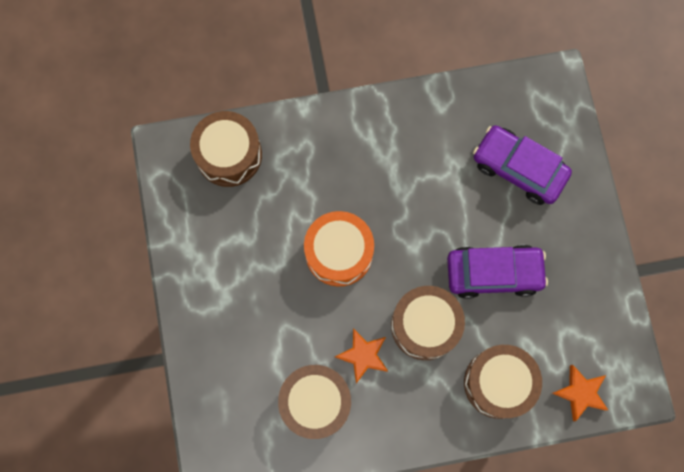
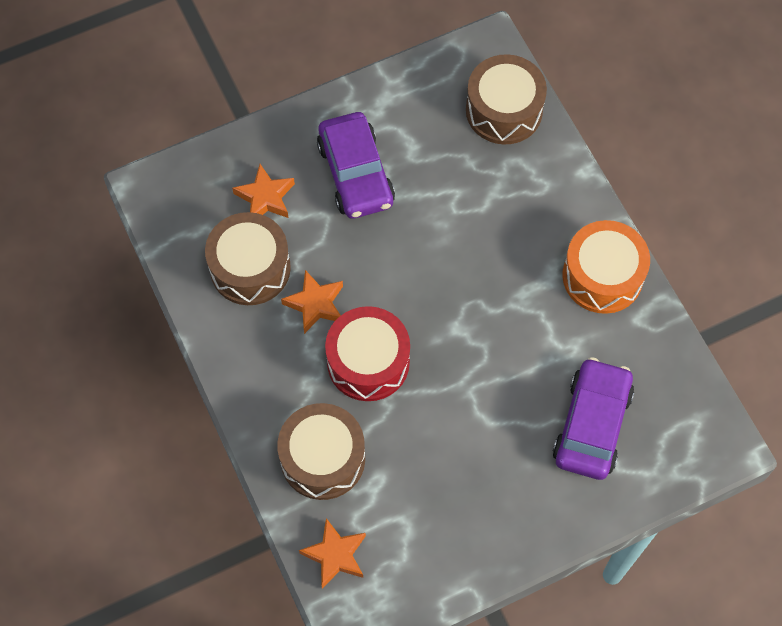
camera: 75 degrees right, 10 degrees down
(252, 374) = (265, 197): none -> orange star
(339, 253) = (426, 250): orange drum -> orange drum (602, 276)
(425, 325) = (368, 362): brown drum -> red drum
(493, 273) = (452, 424): purple car -> purple car (356, 174)

